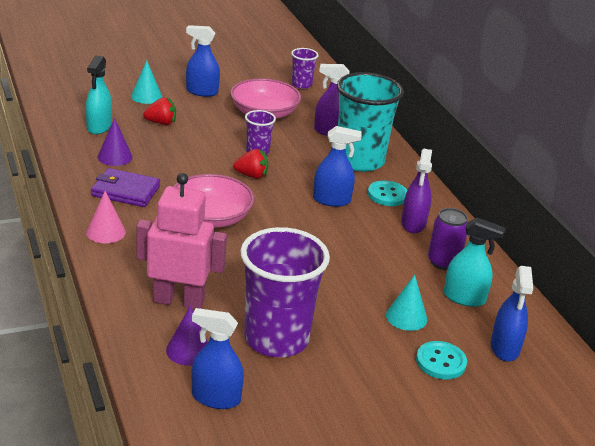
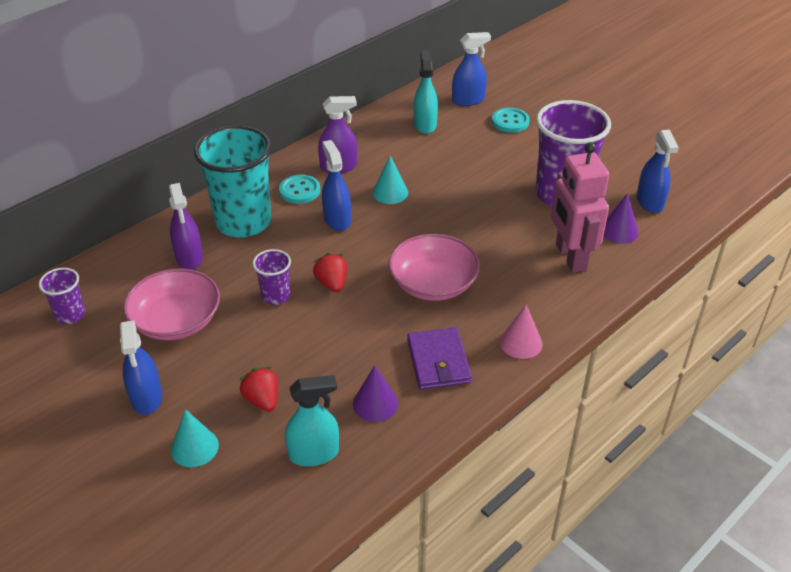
camera: 110 degrees left, 10 degrees up
(406, 317) = (474, 144): turquoise cone -> turquoise cone (390, 192)
(443, 262) = (385, 142): purple can -> none

